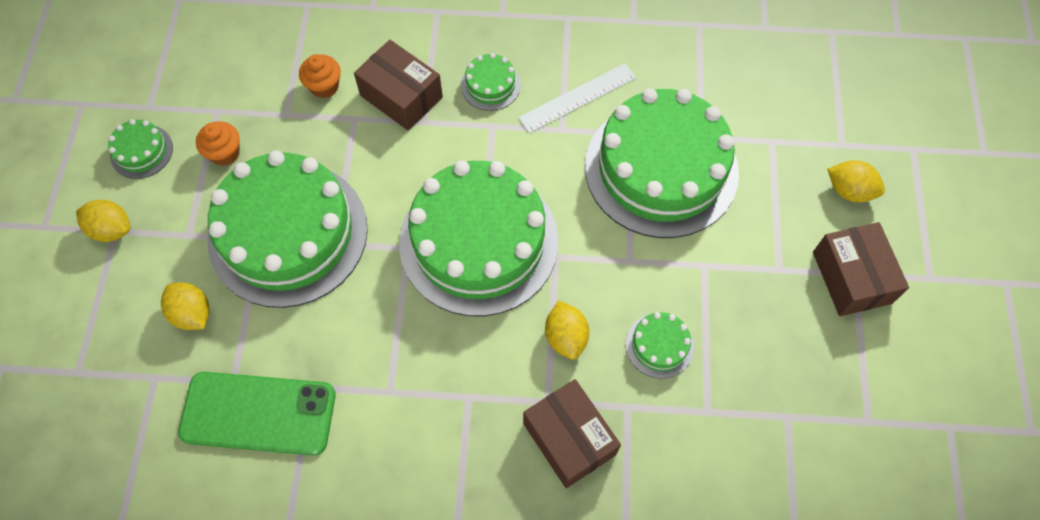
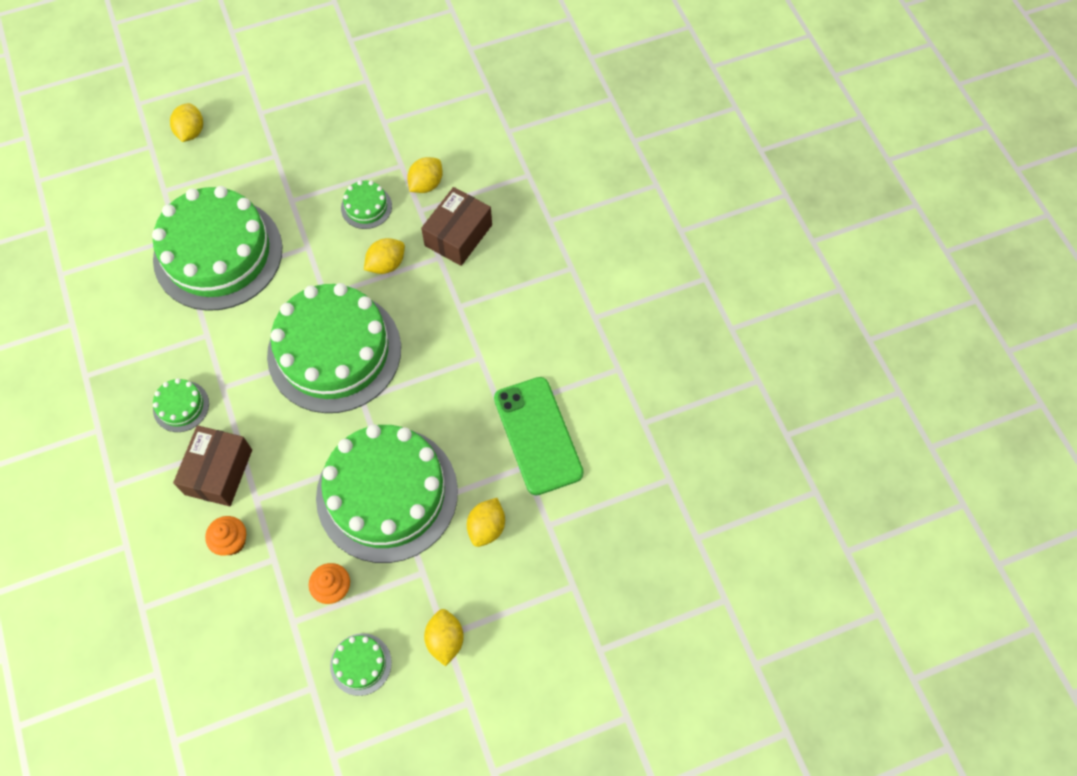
camera: 115 degrees left, 0 degrees up
(577, 98) = (170, 335): white ruler -> none
(664, 430) = (426, 184): none -> yellow lemon
(852, 277) = (264, 113): brown box -> none

